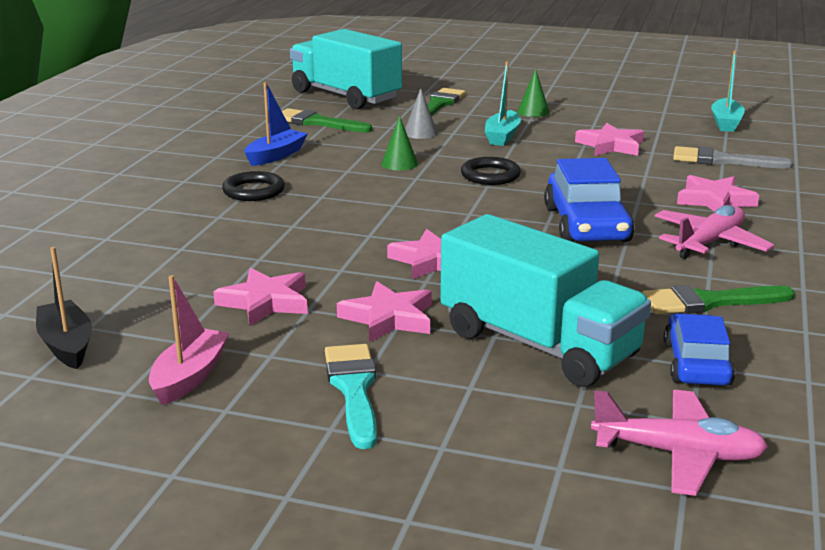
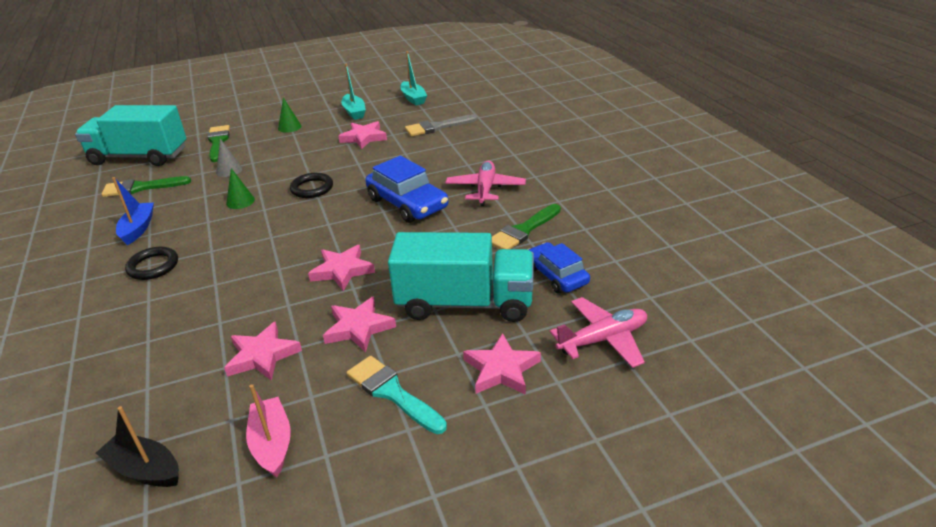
camera: 35 degrees left, 10 degrees up
(502, 136) = (288, 154): turquoise boat -> turquoise boat (354, 112)
(714, 200) = (460, 157): pink star -> pink star (501, 369)

